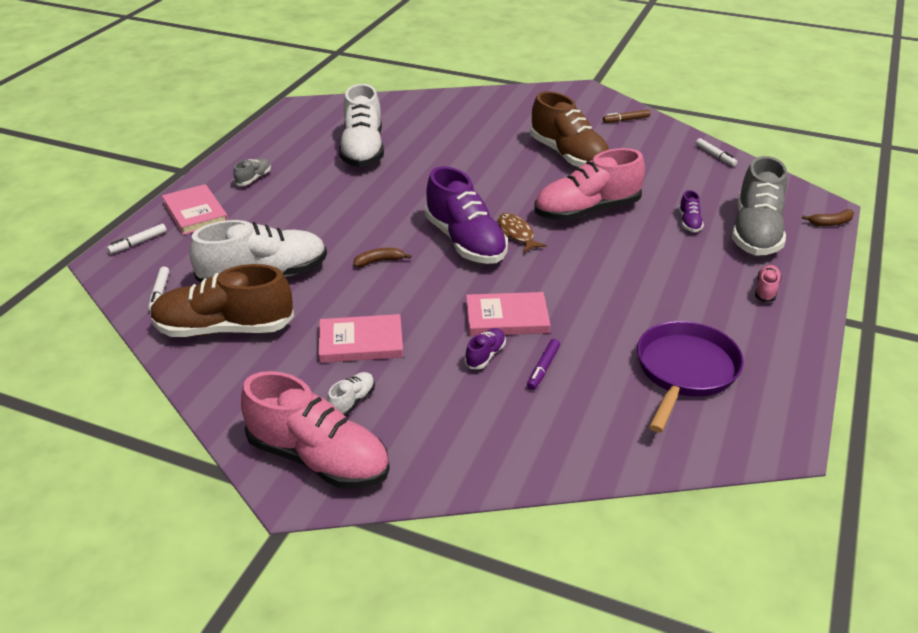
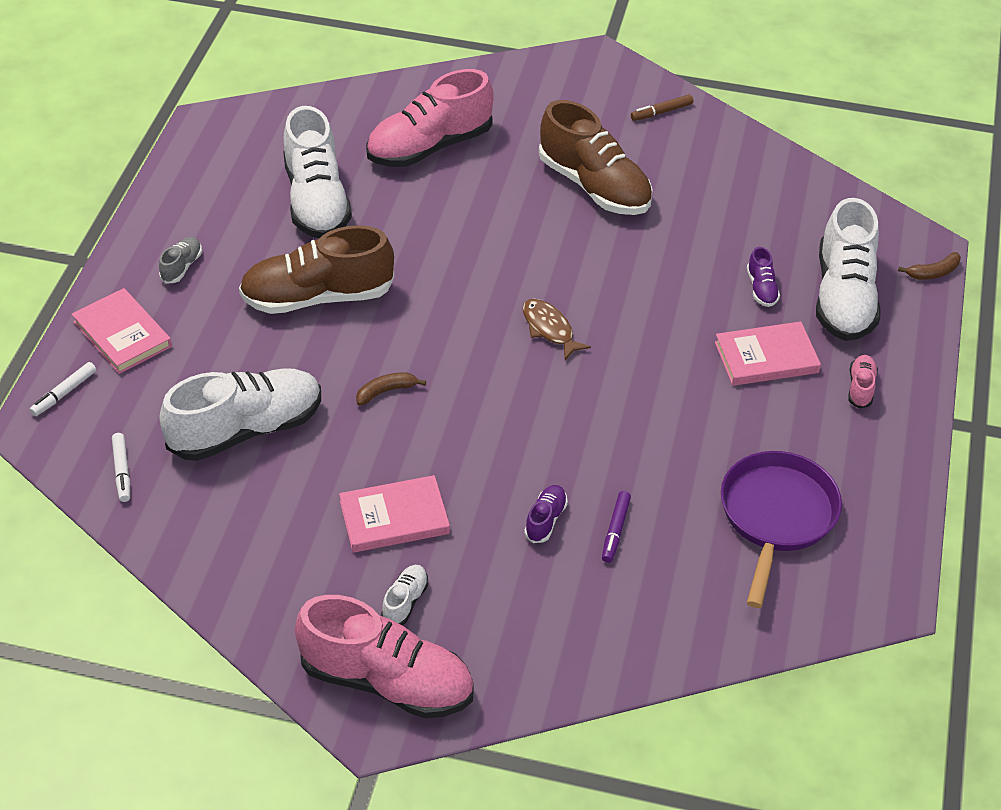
camera: 10 degrees left, 10 degrees up
(224, 329) = (222, 516): brown shoe -> brown shoe (317, 297)
(465, 242) = (487, 349): purple shoe -> none
(507, 318) = (561, 462): pink book -> pink book (766, 358)
(586, 211) = (631, 282): pink shoe -> pink shoe (429, 147)
(715, 156) = (784, 169): white marker -> none
(756, 232) = (843, 297): grey shoe -> white shoe

